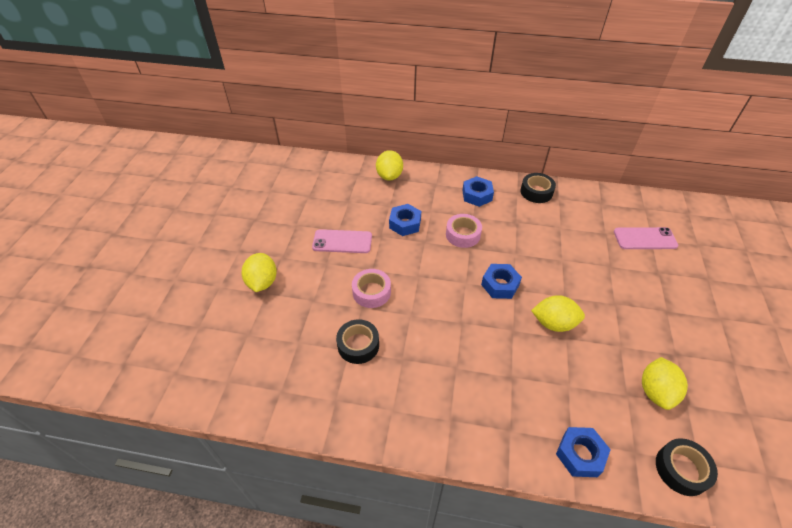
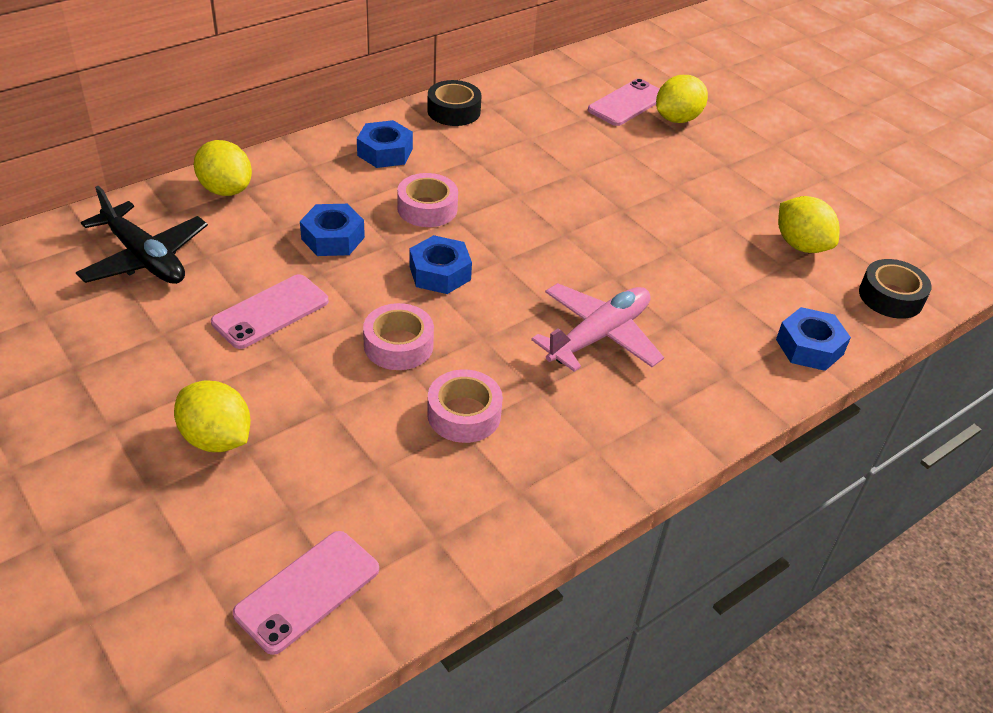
camera: 50 degrees left, 5 degrees down
(215, 371) = (307, 591): none -> pink phone
(327, 189) = (145, 258): none -> black plane
(358, 345) = (464, 414): black tape -> pink tape
(466, 355) = (599, 336): none -> pink plane
(500, 285) = (542, 239): blue nut -> blue nut (440, 273)
(554, 323) = (644, 243): yellow lemon -> yellow lemon (677, 119)

